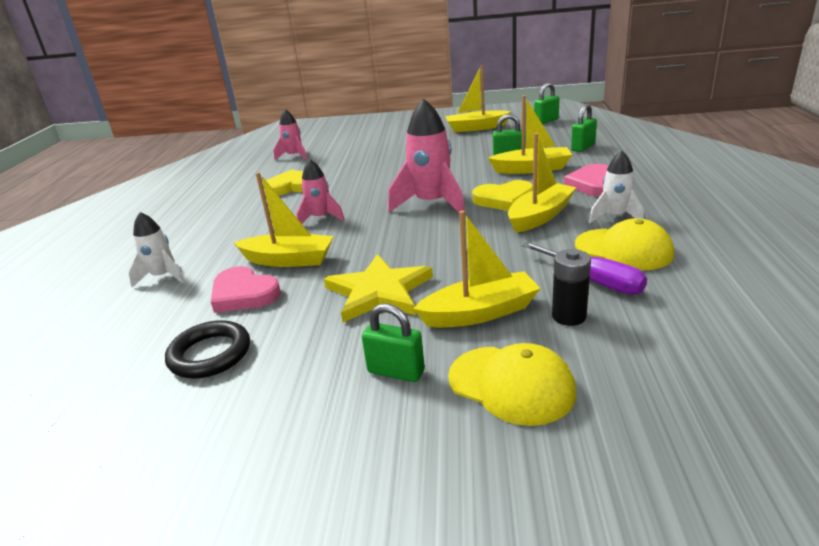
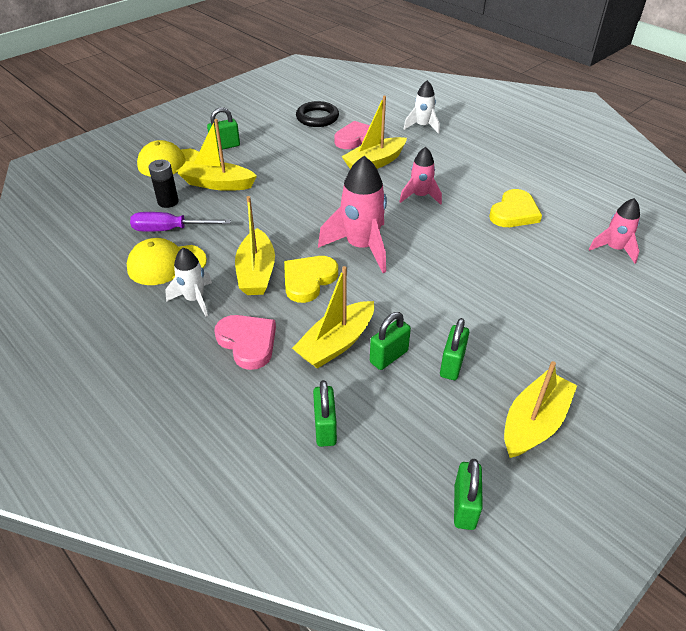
camera: 130 degrees right, 15 degrees up
(379, 292) = (287, 170): yellow star -> none
(479, 147) = (452, 365): none -> green padlock
(480, 313) = (217, 184): yellow boat -> yellow boat turned 75 degrees clockwise

